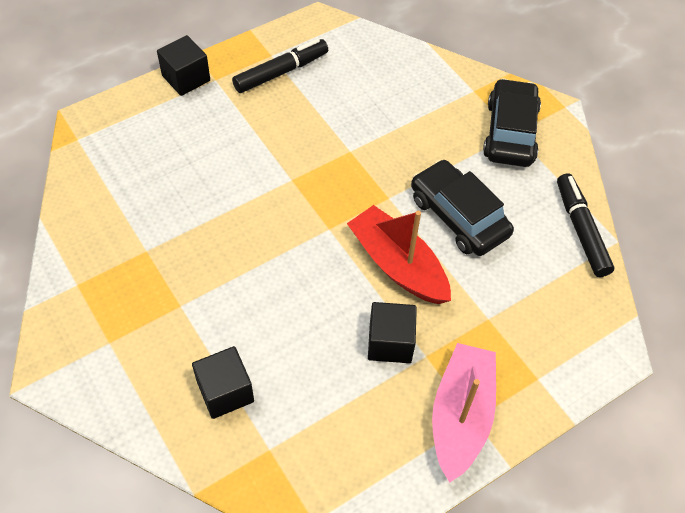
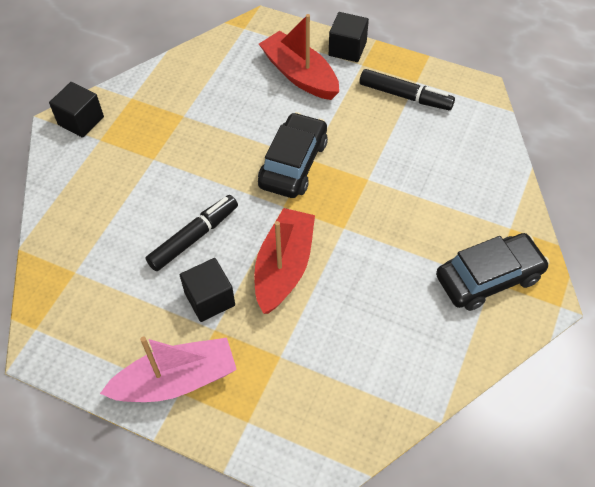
camera: 60 degrees right, 0 degrees up
(184, 130) = (300, 75): none -> red boat
(225, 392) = (103, 222): black cube -> black cube (81, 121)
(458, 216) = (365, 284): black car -> black car (293, 163)
(581, 230) = (427, 385): black marker -> black marker (194, 237)

